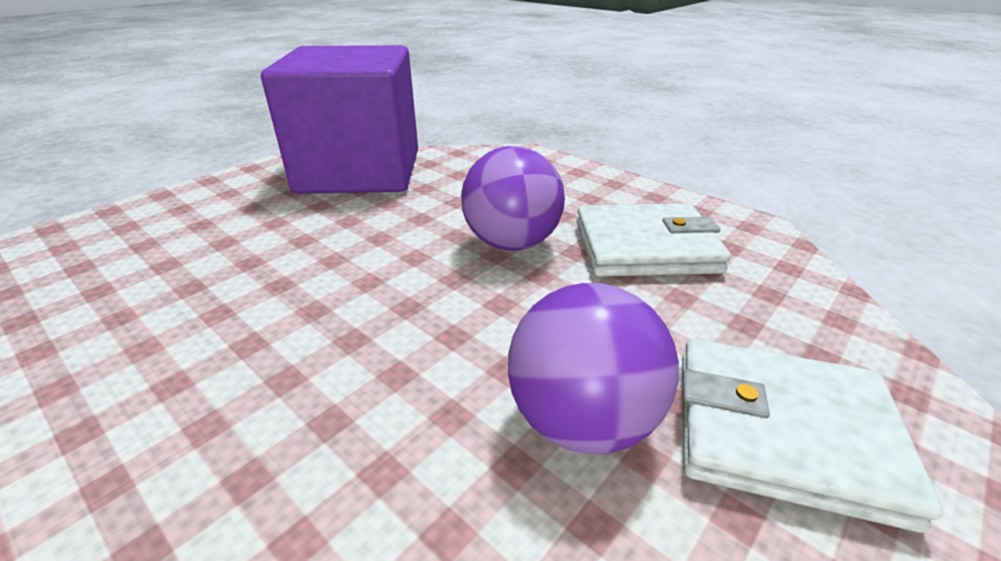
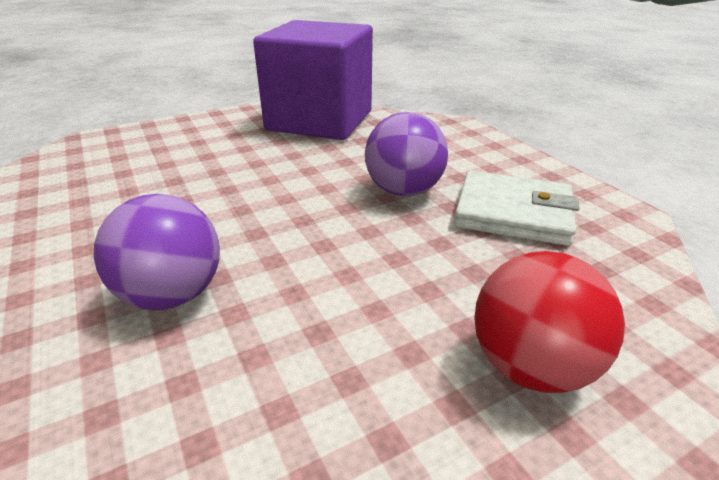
camera: 20 degrees right, 0 degrees up
(582, 420) = (380, 318): purple ball -> purple ball (172, 295)
(782, 432) = (530, 366): white wallet -> red ball

